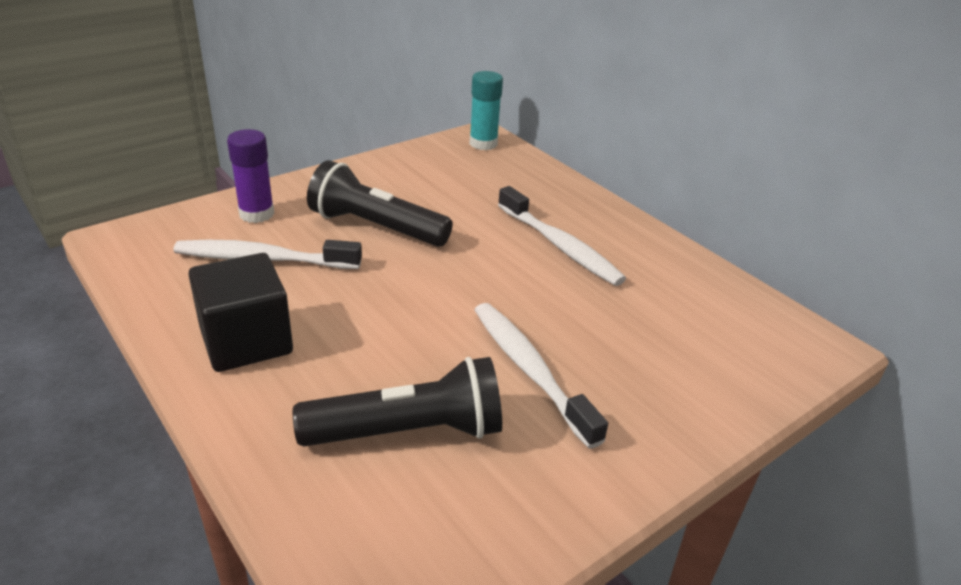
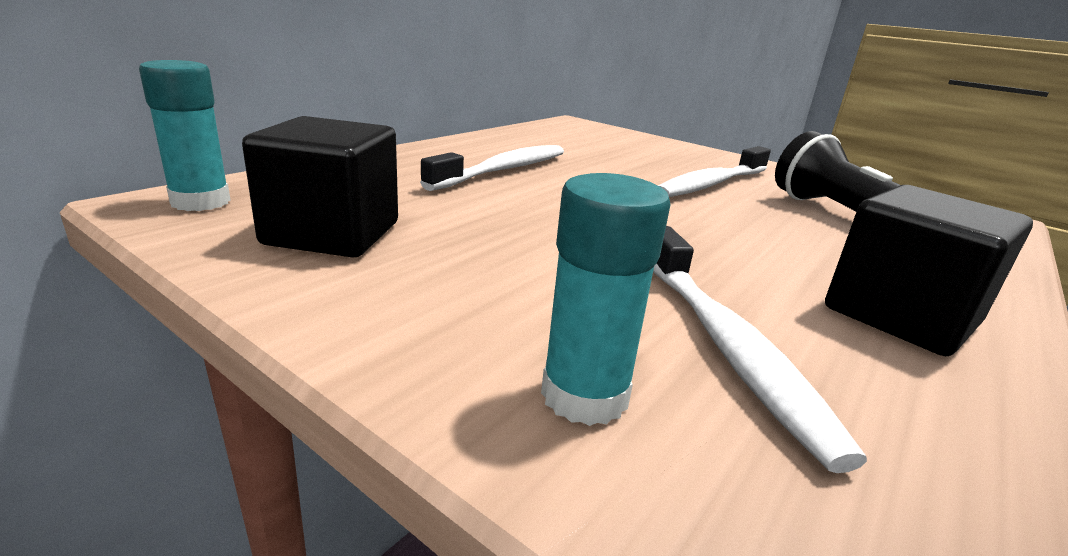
camera: 105 degrees left, 10 degrees down
(256, 214) = (584, 395): purple glue stick -> turquoise glue stick
(376, 227) = (539, 261): black flashlight -> none
(431, 174) = (332, 233): none -> black cube

